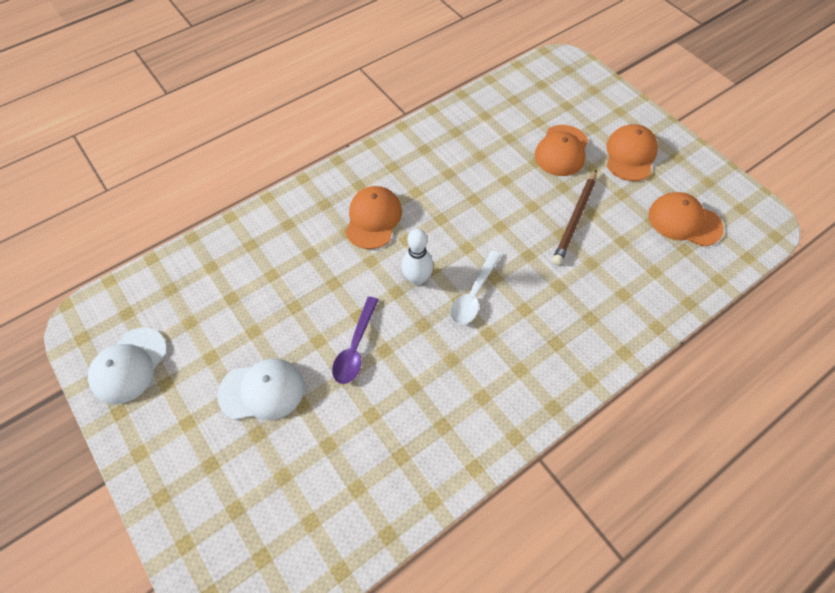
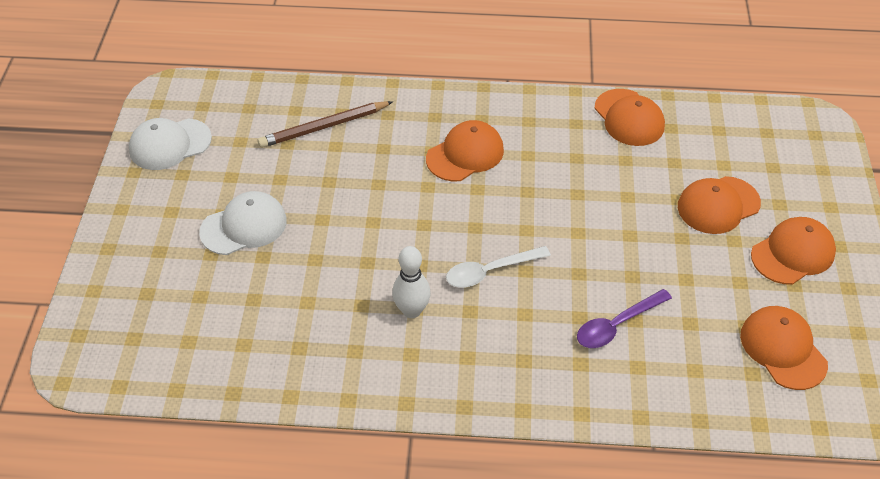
camera: 40 degrees right, 10 degrees down
(262, 390) = (244, 226): white cap -> white cap turned 60 degrees counterclockwise
(355, 347) = (345, 244): purple spoon -> purple spoon (616, 325)
(417, 278) = (453, 226): white bowling pin -> white bowling pin (412, 310)
(453, 124) = (629, 118): none -> orange cap
(575, 219) = (661, 273): brown pencil -> brown pencil (324, 127)

